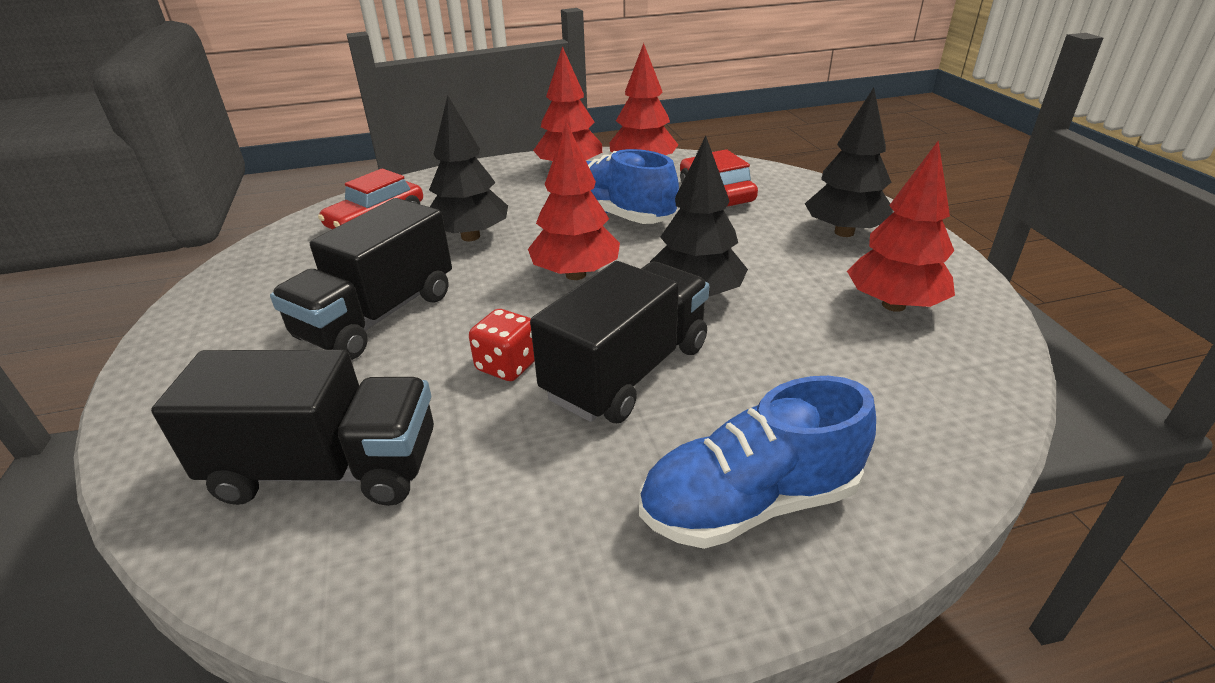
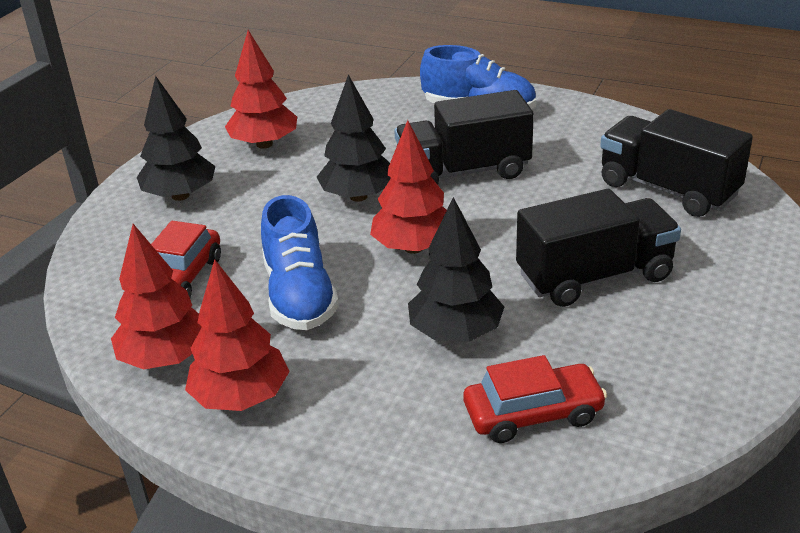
camera: 140 degrees left, 0 degrees up
(507, 365) = (529, 202): red dice -> none

